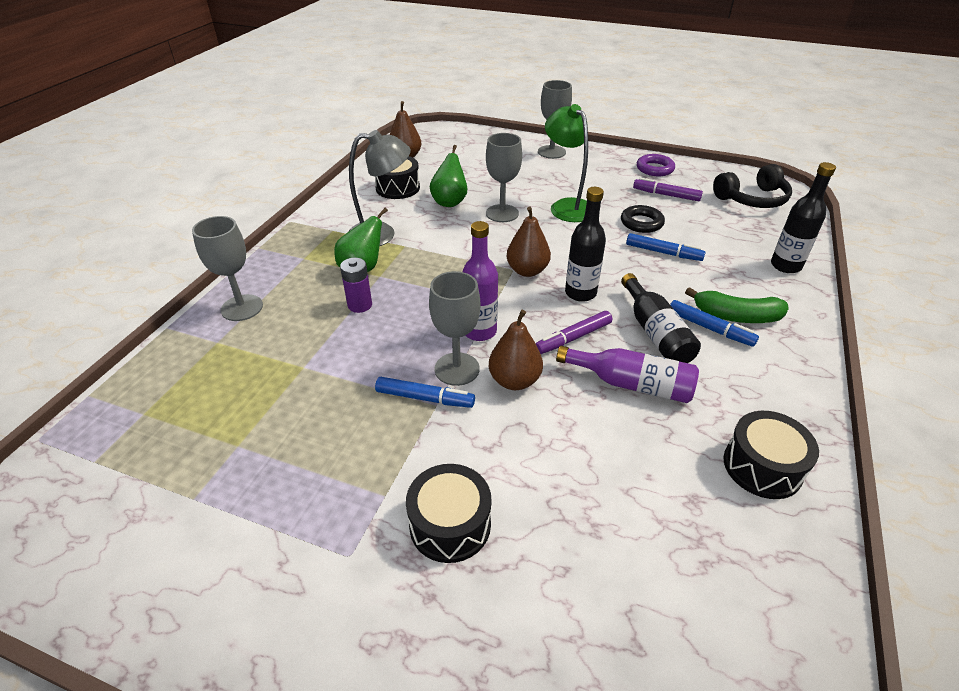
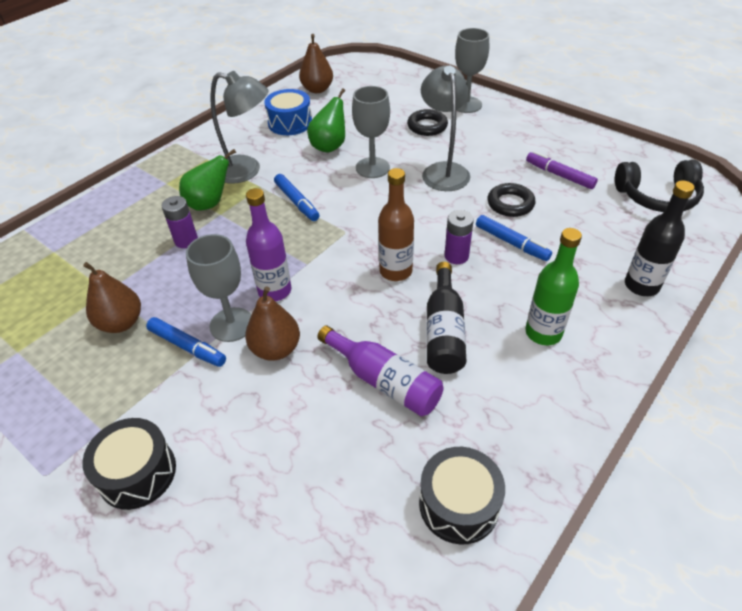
camera: 20 degrees right, 5 degrees up
(242, 308) = (89, 222): grey goblet -> none
(397, 188) = (290, 123): black drum -> blue drum
(527, 271) = (358, 236): brown pear -> brown pear (121, 323)
(528, 173) = (427, 126): none -> black ring
(567, 206) = (443, 170): green lamp -> grey lamp
(573, 338) = (358, 318): purple marker -> none
(580, 293) = (395, 271): black bottle -> brown bottle
(624, 271) = (456, 256): none -> purple battery
(654, 169) = (567, 141): purple ring -> none
(709, 328) = (505, 340): blue marker -> blue marker (297, 202)
(736, 316) = (543, 333): green banana -> green bottle

